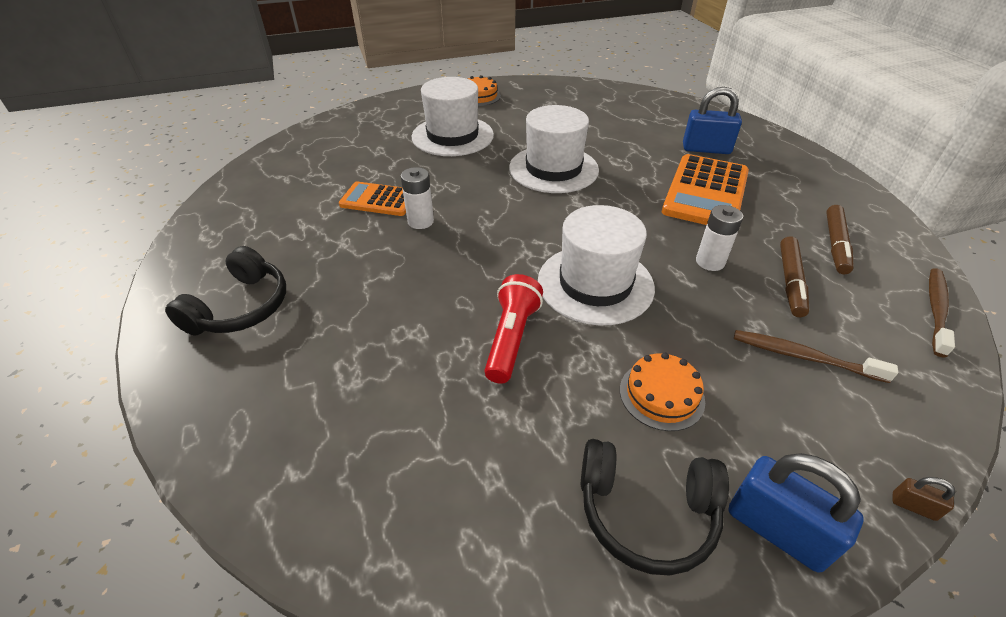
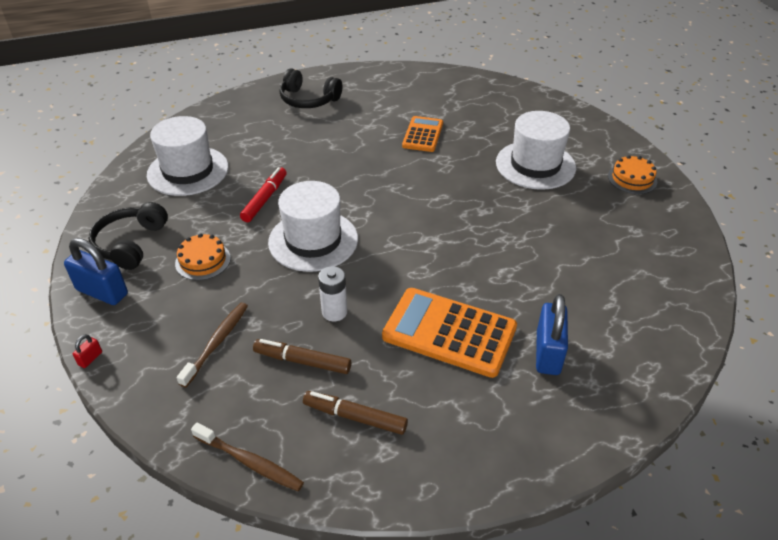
camera: 90 degrees right, 0 degrees up
(420, 221) = (394, 156): white battery -> none
(511, 338) = (265, 199): red flashlight -> red marker
(553, 169) = (482, 227): white hat -> white hat (188, 171)
(777, 529) = (102, 292): blue padlock -> blue padlock turned 75 degrees clockwise
(913, 506) = (90, 358): brown padlock -> red padlock

